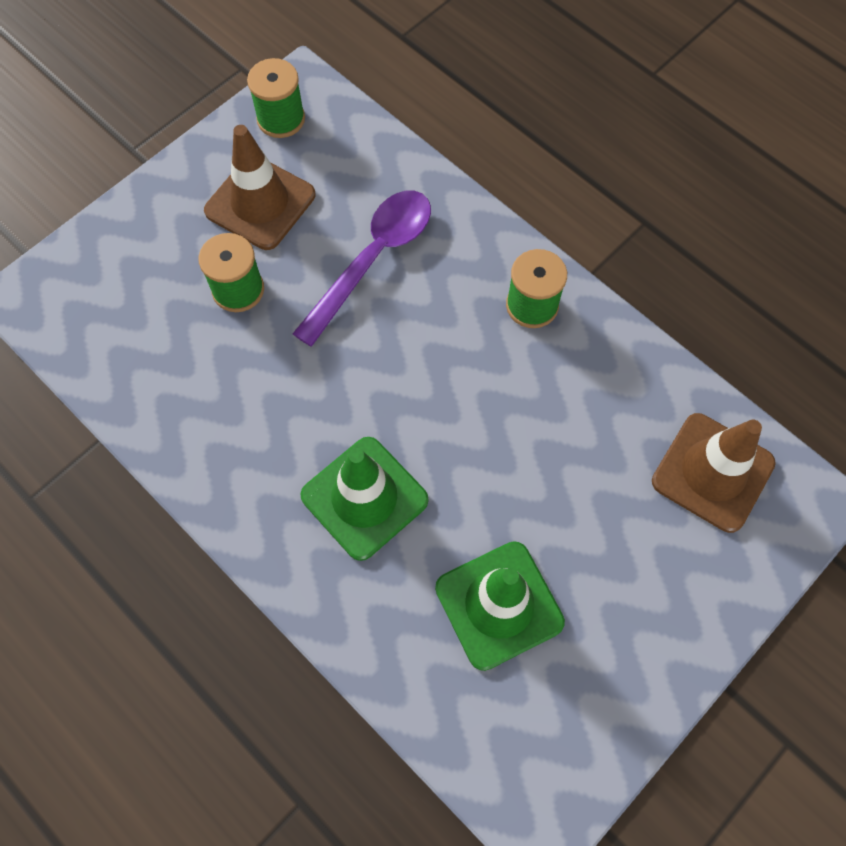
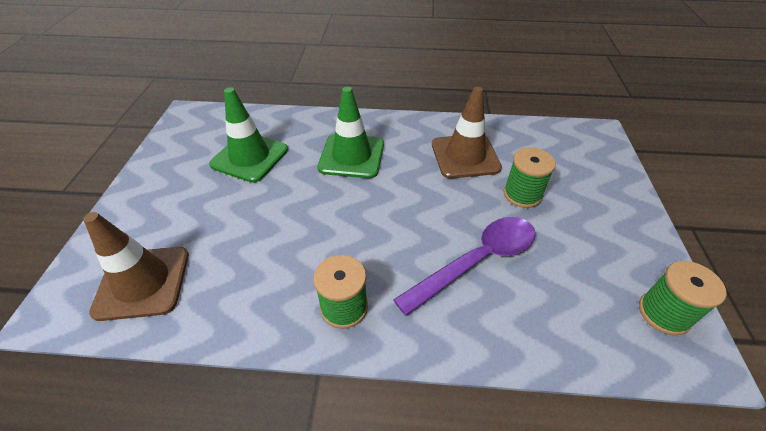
camera: 140 degrees right, 20 degrees down
(260, 203) = (582, 245): brown traffic cone -> brown traffic cone (465, 156)
(373, 259) = (476, 261): purple spoon -> purple spoon turned 120 degrees counterclockwise

